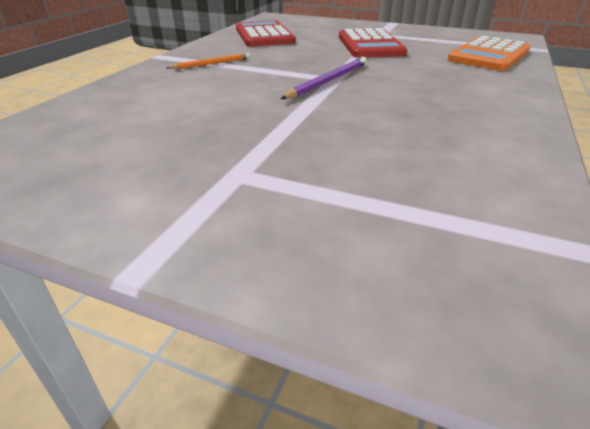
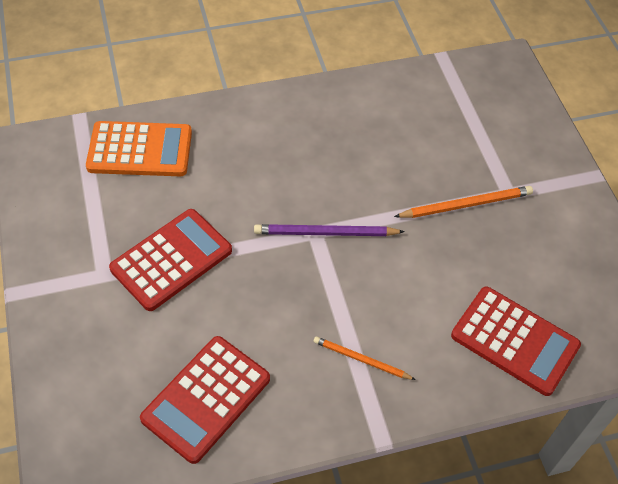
camera: 130 degrees left, 20 degrees up
(109, 106) = (514, 341): none -> red calculator
(264, 142) = (466, 205): none -> orange pencil

